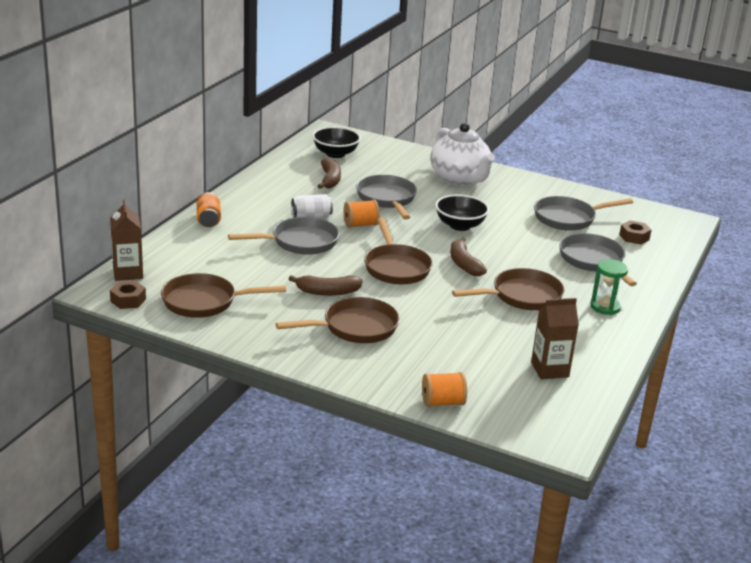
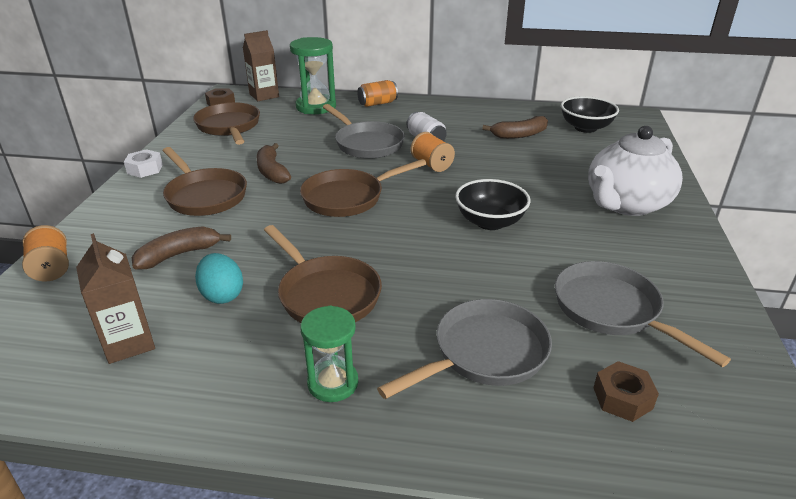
camera: 75 degrees right, 5 degrees up
(189, 250) = (316, 107): none -> green hourglass
(278, 354) = (145, 169): none -> white nut
(387, 199) = (510, 169): grey pan -> none
(464, 264) = (387, 238): brown banana -> brown banana (179, 254)
(508, 332) = (222, 295): none -> turquoise egg

